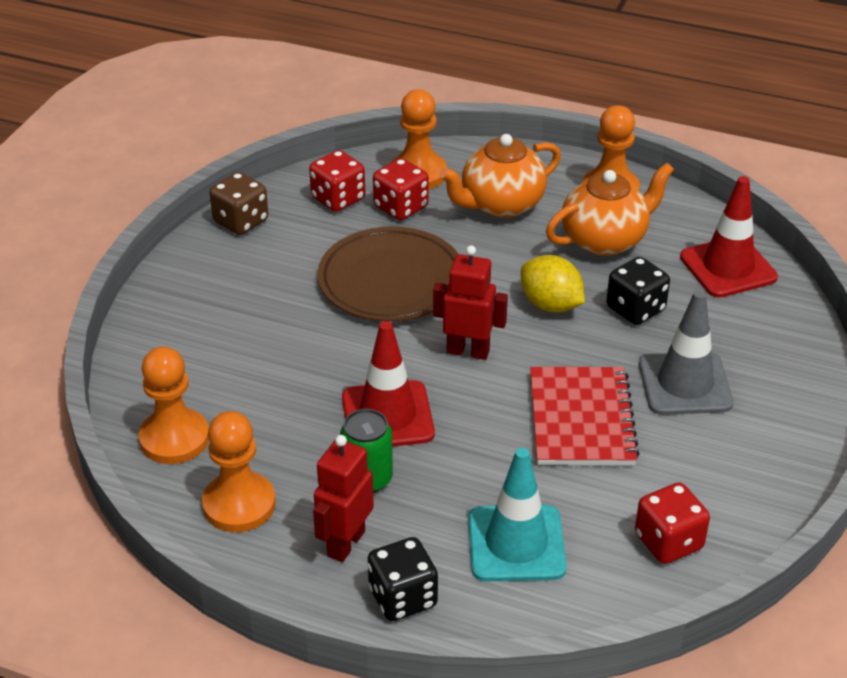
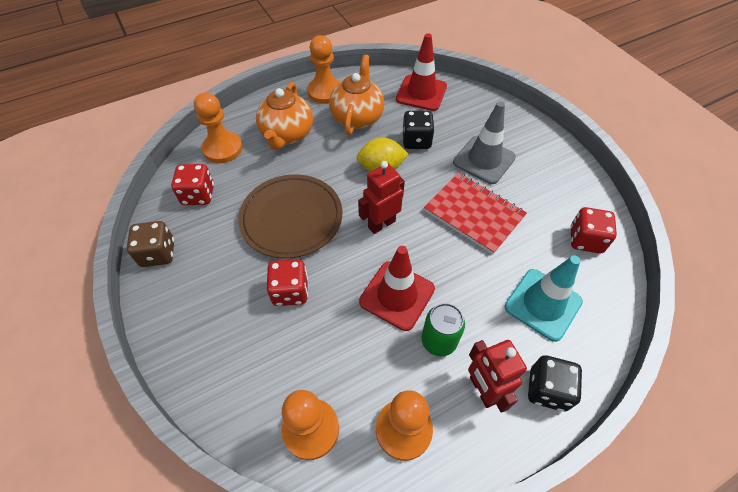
camera: 50 degrees left, 15 degrees up
(401, 207) = (239, 174): red dice -> red dice (290, 291)

